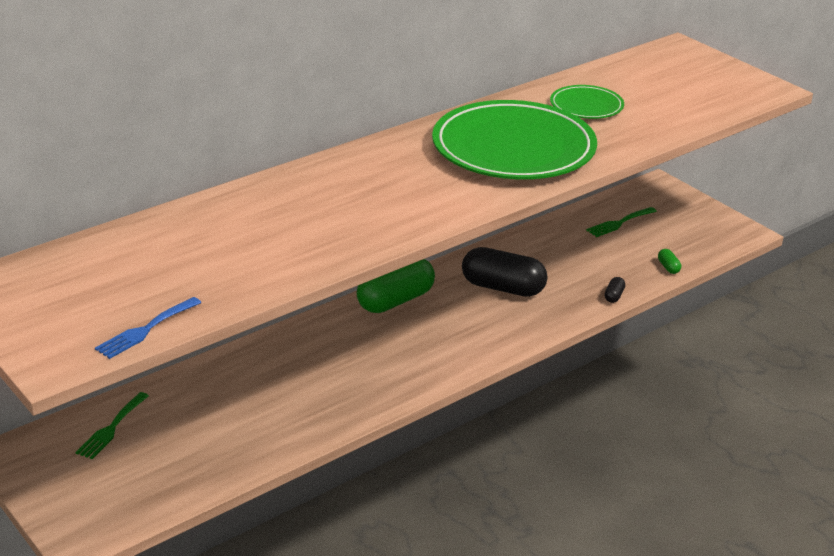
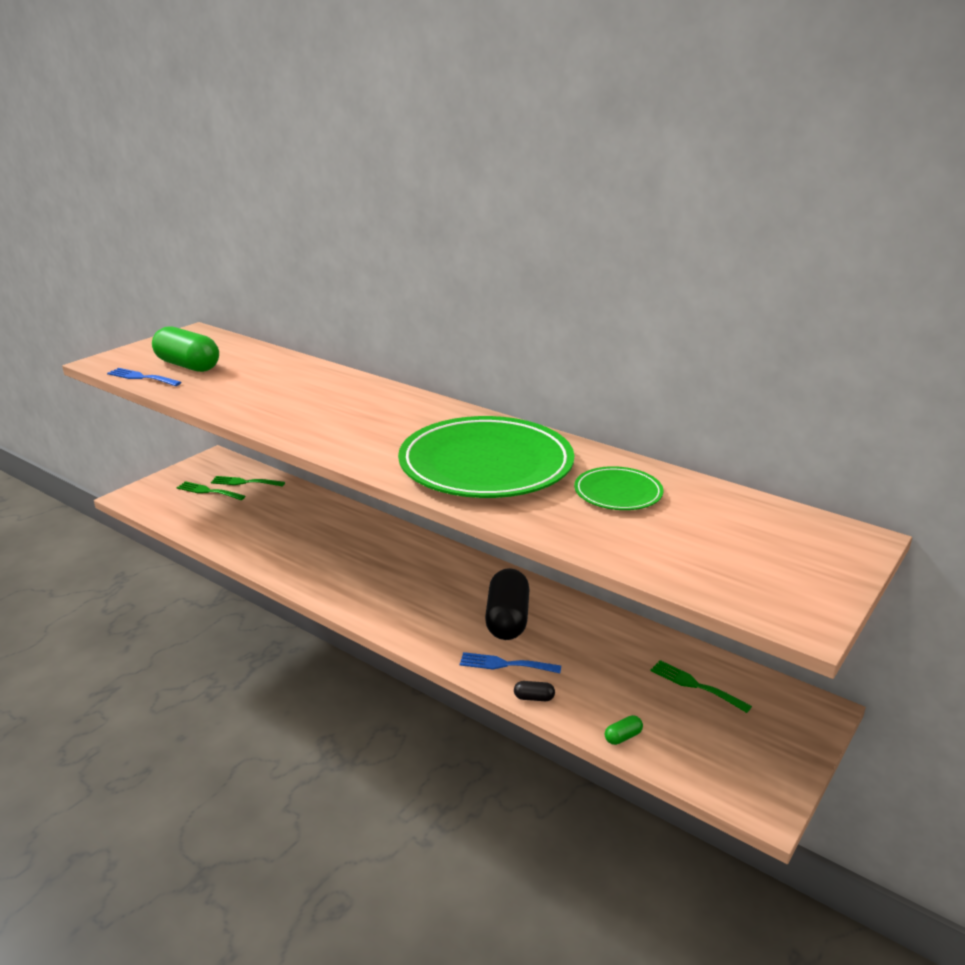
camera: 75 degrees right, 5 degrees down
(115, 462) = (208, 491): none -> green fork
(395, 301) = (452, 563): green capsule -> green capsule (188, 366)
(566, 301) = (505, 664): none -> blue fork

